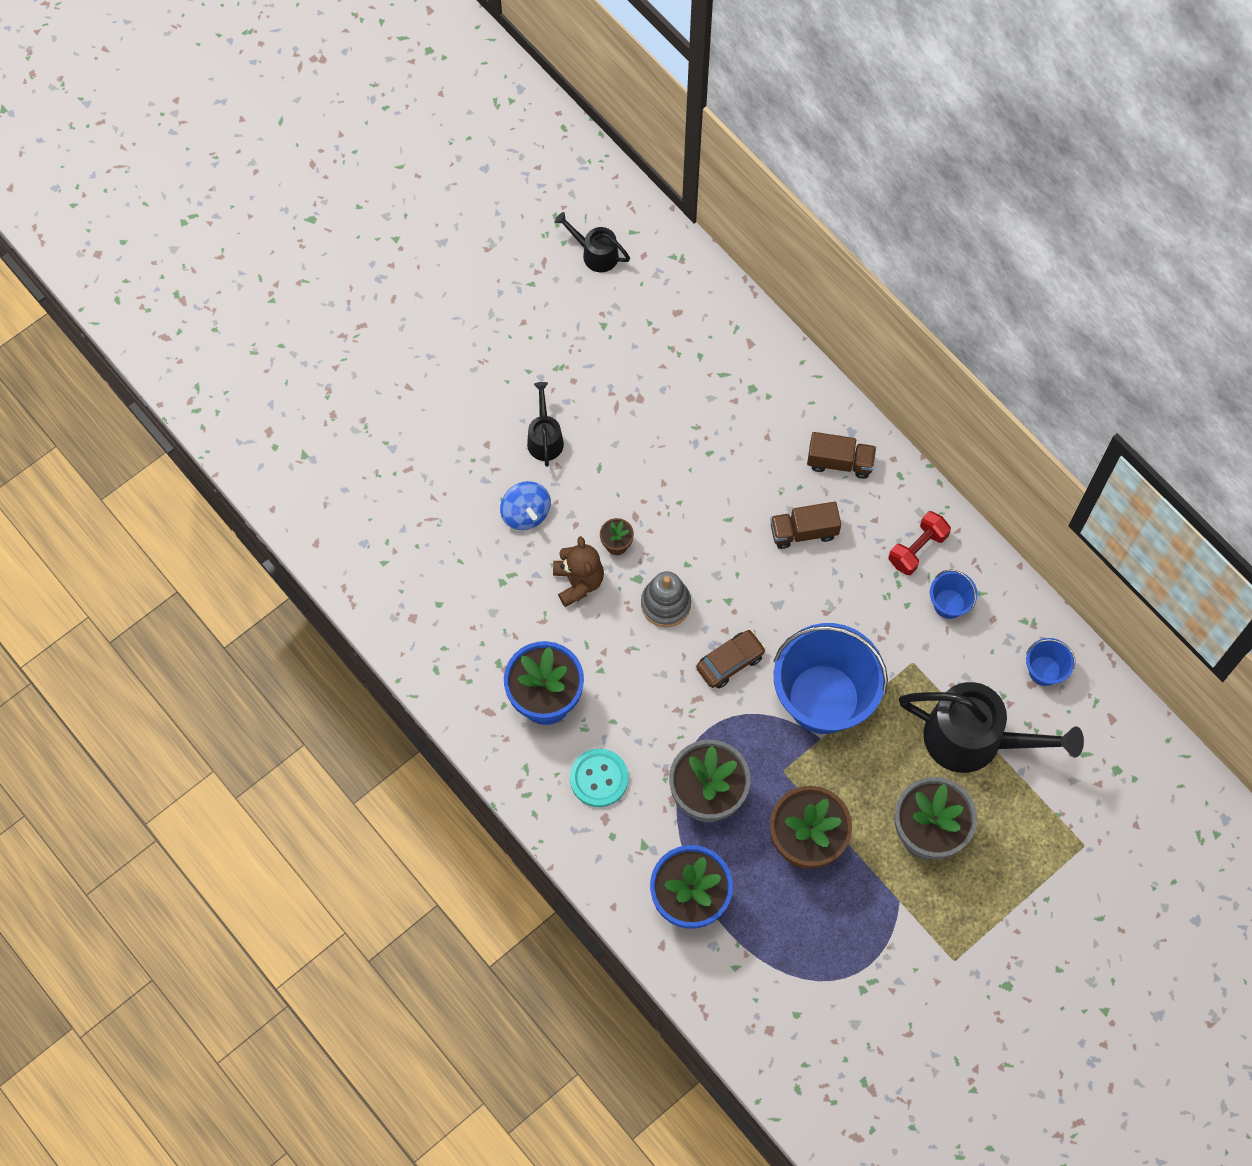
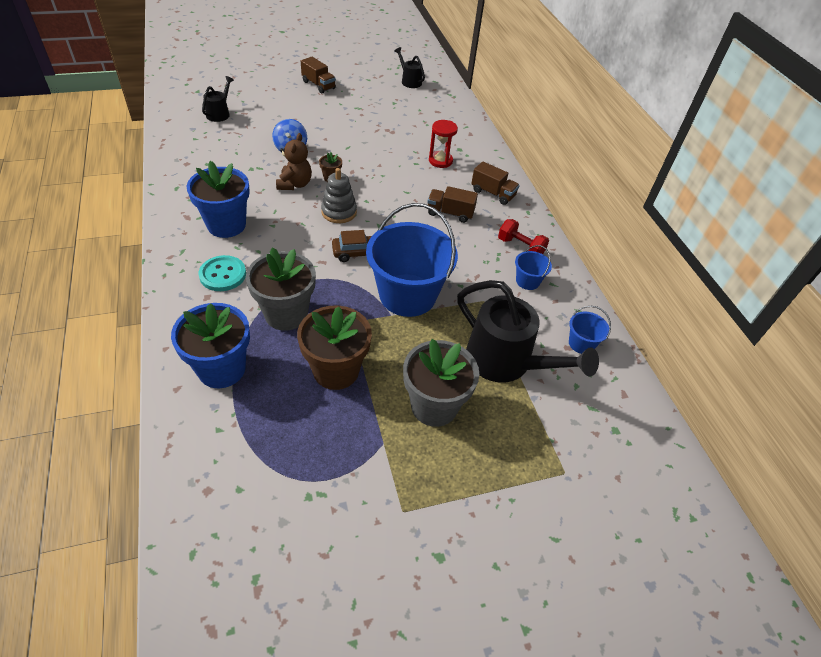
camera: 20 degrees right, 20 degrees down
(467, 341) = (318, 85): none -> brown truck
(545, 438) = (327, 127): black watering can -> black watering can (220, 113)
(739, 429) = (440, 161): none -> red hourglass
(917, 549) = (520, 247): red dumbbell -> red dumbbell turned 60 degrees clockwise

